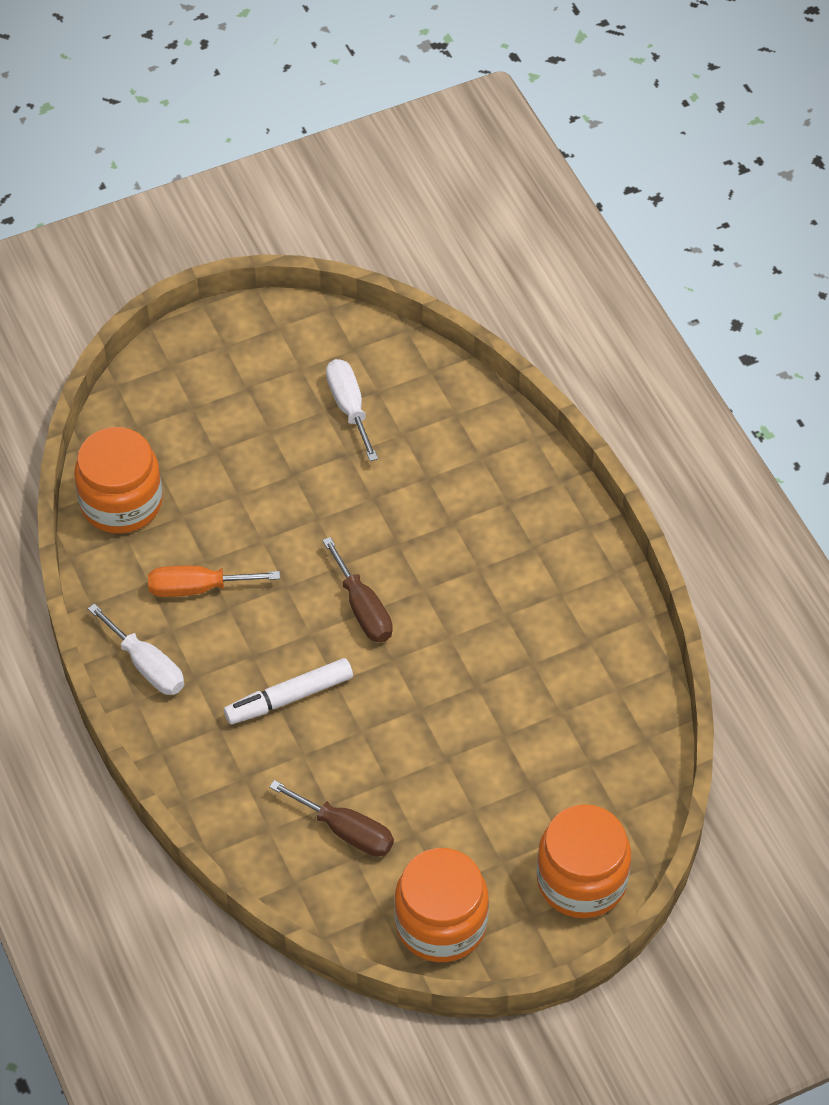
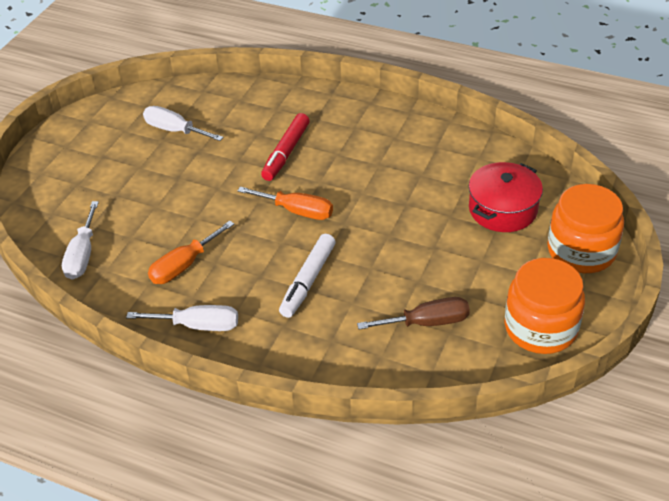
camera: 40 degrees left, 10 degrees down
(121, 502) = (83, 255): orange jar -> white screwdriver
(363, 608) = (297, 211): brown screwdriver -> orange screwdriver
(429, 525) = (286, 152): none -> red marker
(564, 770) = (503, 209): none -> red pot

